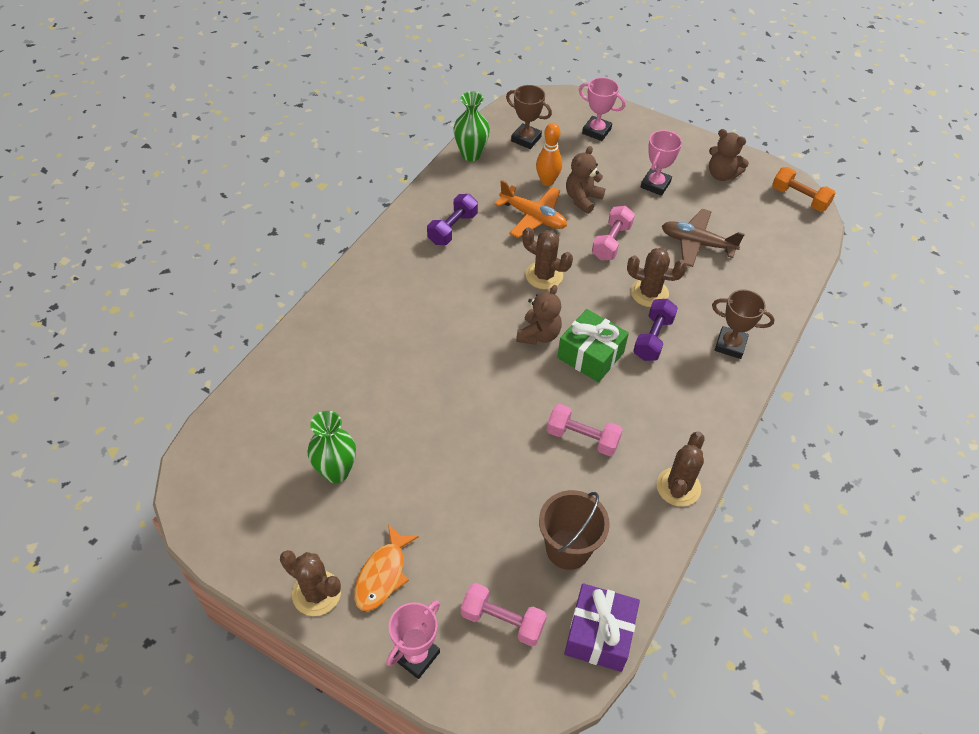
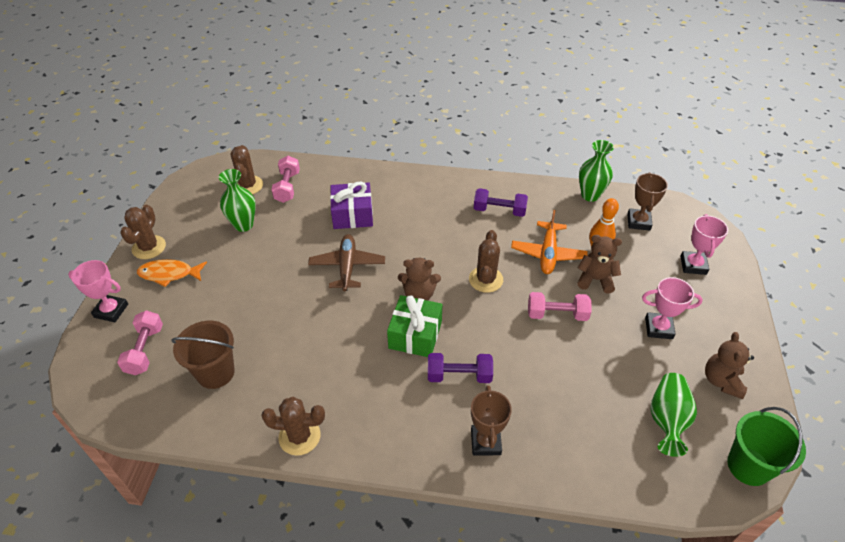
camera: 70 degrees right, 5 degrees down
(582, 438) = (325, 353): pink dumbbell -> pink dumbbell (287, 187)
(599, 634) = (143, 414): purple gift -> purple gift (352, 215)
(649, 293) = (512, 359): brown cactus -> brown cactus (248, 186)
(697, 243) = (604, 382): brown plane -> brown plane (347, 267)
(746, 222) = (667, 420): none -> green vase
(799, 198) = (748, 466): orange dumbbell -> green bucket

